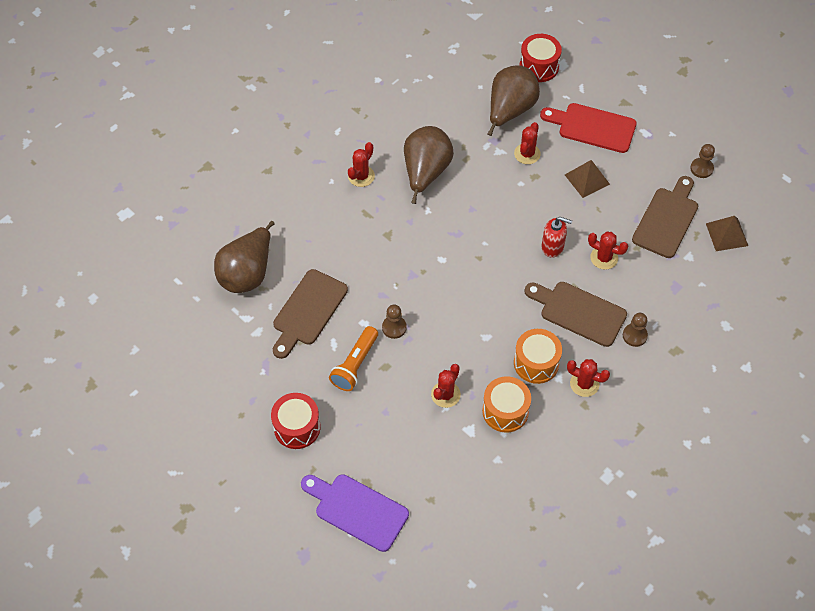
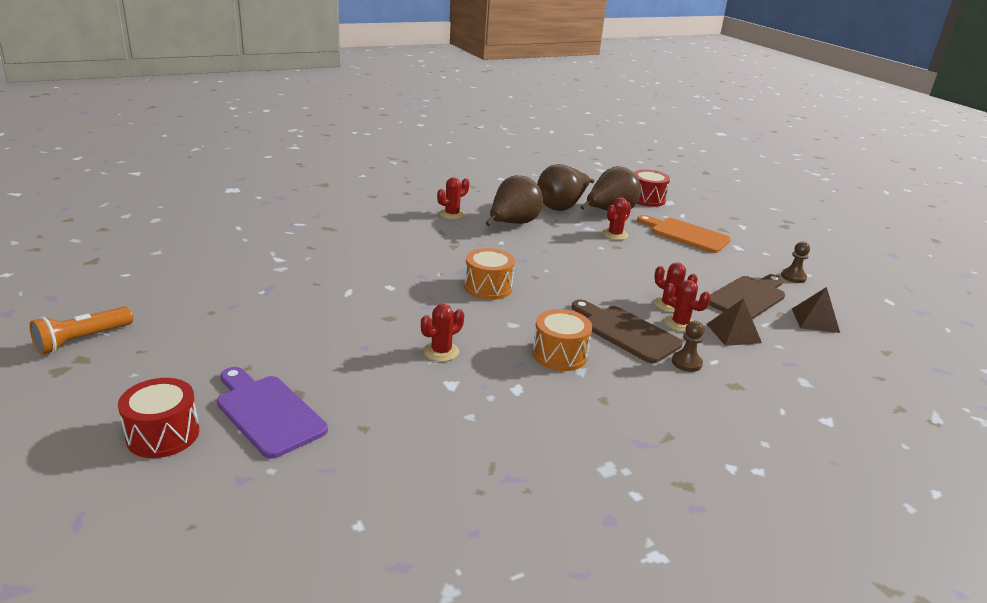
camera: 15 degrees right, 30 degrees down
(247, 273) = (304, 237): brown pear -> brown pear (562, 206)
(297, 427) = (260, 334): red drum -> red drum (163, 435)
(308, 311) = (341, 268): brown cutting board -> none
(355, 364) = (359, 309): orange flashlight -> orange flashlight (82, 340)
(394, 327) = (418, 296): brown pawn -> none
(505, 411) = (503, 380): orange drum -> orange drum (488, 287)
(552, 247) = (616, 287): red soap dispenser -> none
(584, 384) = (610, 383): red cactus -> red cactus (680, 323)
(587, 179) = (669, 258): brown pyramid -> brown pyramid (733, 333)
(592, 127) = (686, 235): red cutting board -> orange cutting board

